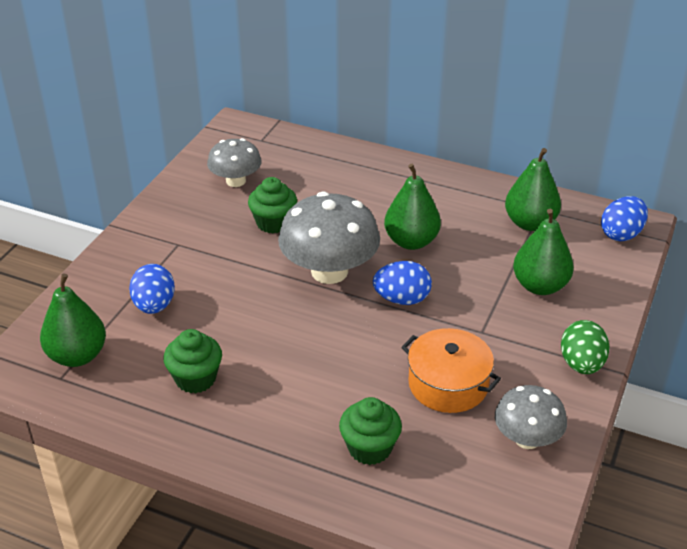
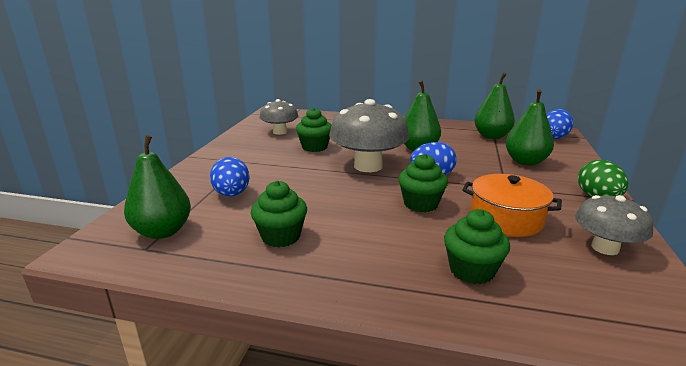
camera: 10 degrees left, 15 degrees down
(363, 348) = (420, 204): none -> green cupcake

